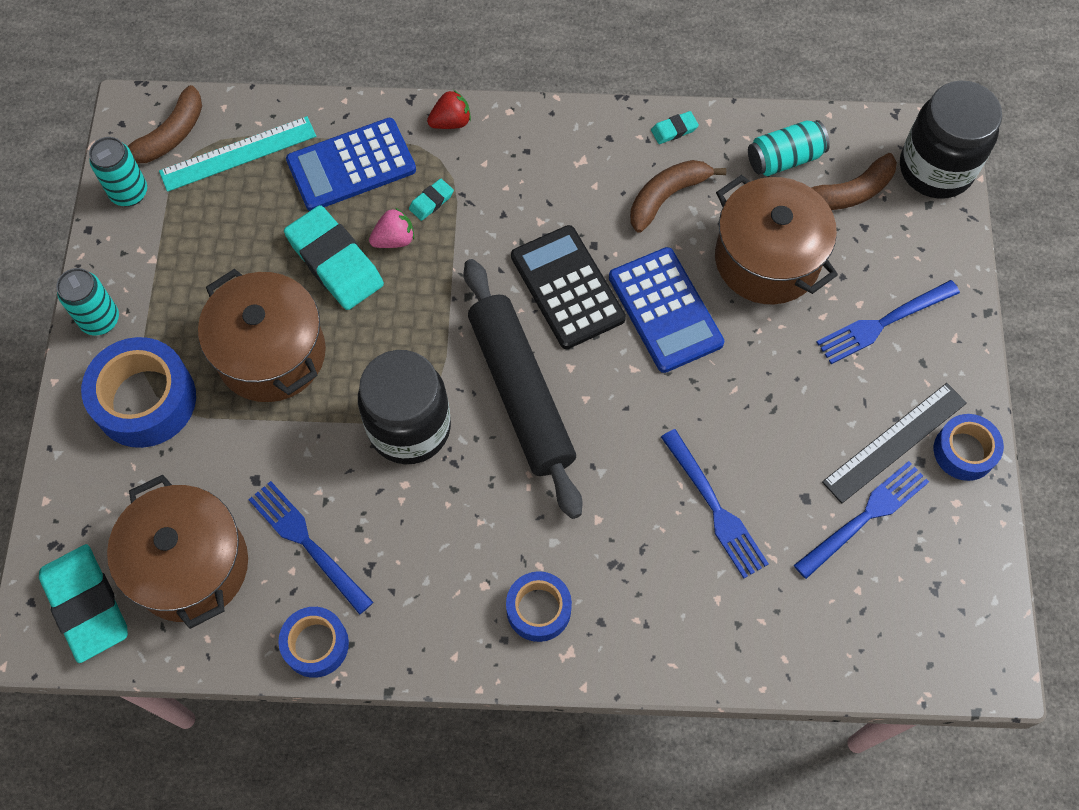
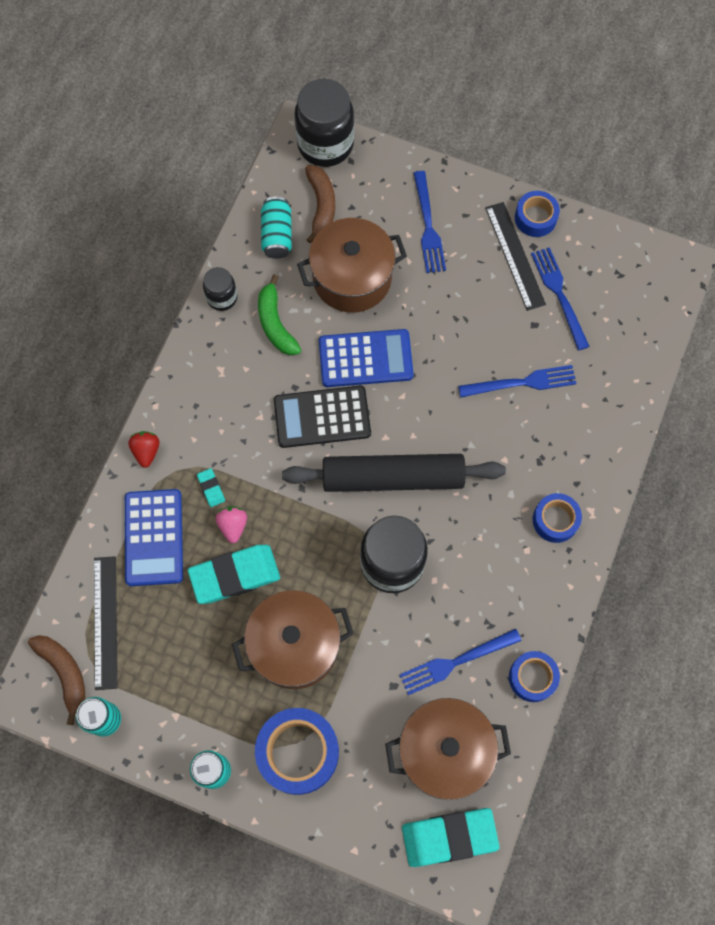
camera: 70 degrees left, 5 degrees up
(238, 154) = (105, 622): turquoise ruler -> black ruler
(667, 197) = (275, 323): brown banana -> green banana
(674, 130) = (222, 298): turquoise eraser -> black jar

